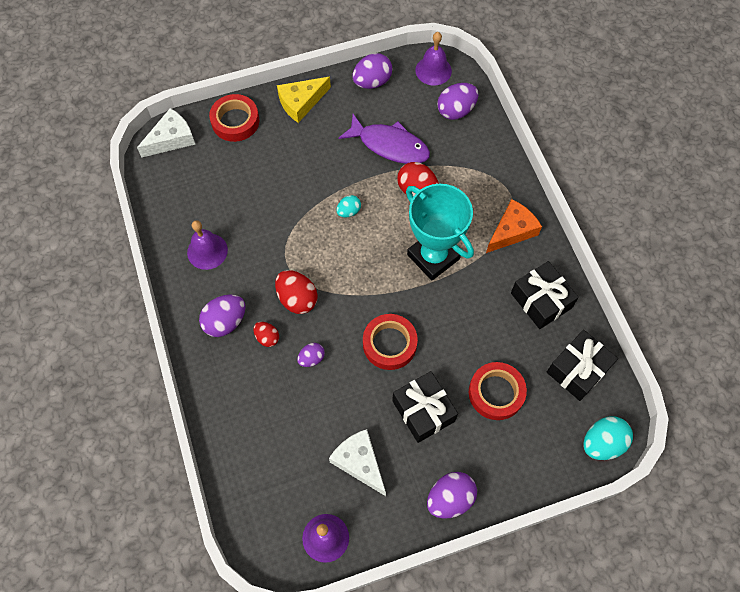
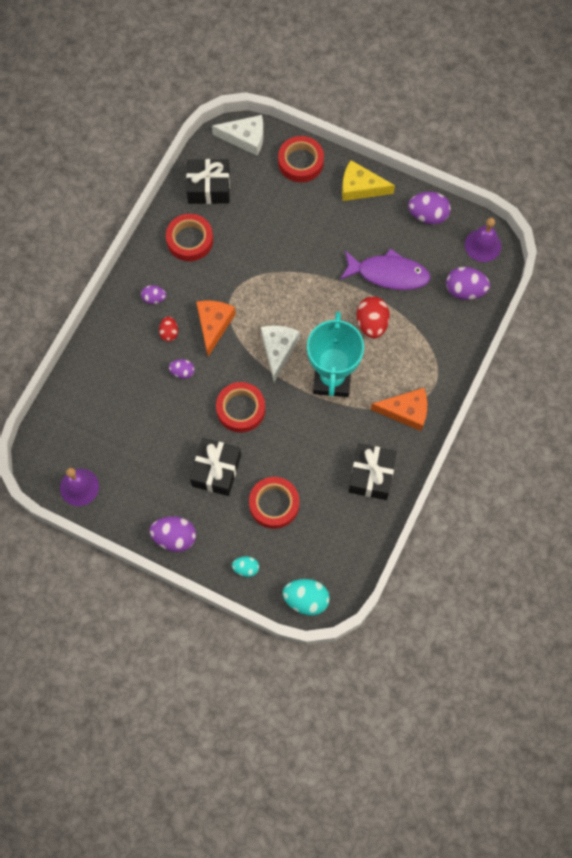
camera: 45 degrees right, 5 degrees up
(207, 251) = (190, 240): purple bell -> red tape
(225, 322) = (154, 298): purple egg -> purple egg, size x0.58
(297, 299) = (213, 325): red egg -> orange cheese
(349, 211) = (309, 296): turquoise egg -> turquoise egg (246, 568)
(359, 462) = (144, 463): white cheese -> white cheese (278, 350)
(389, 145) = (388, 274): purple fish -> purple fish turned 60 degrees counterclockwise
(578, 370) = (344, 541): black gift -> black gift (209, 187)

